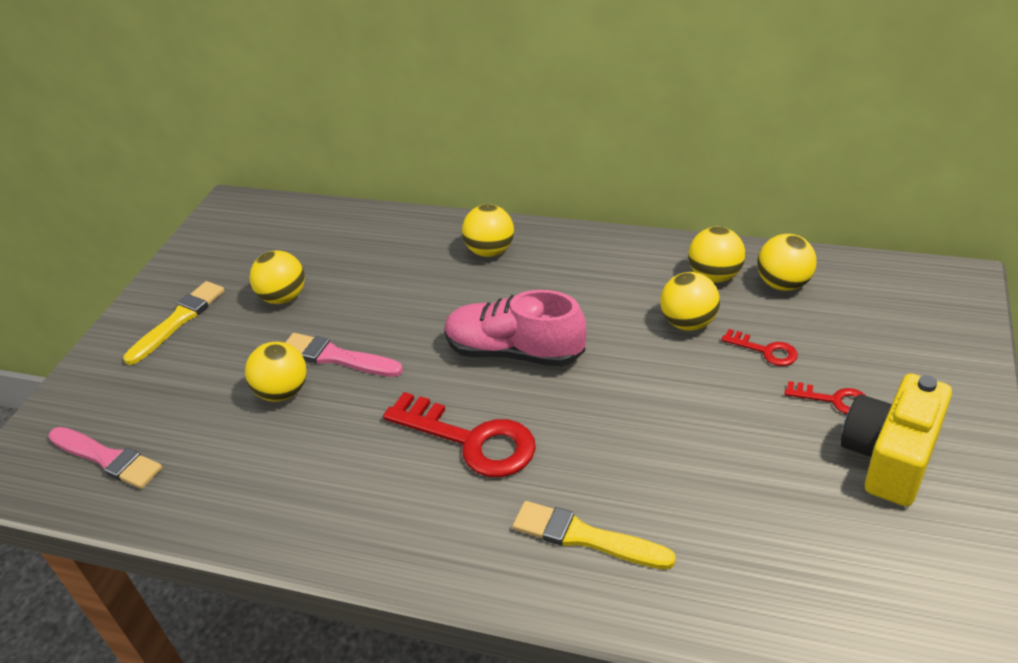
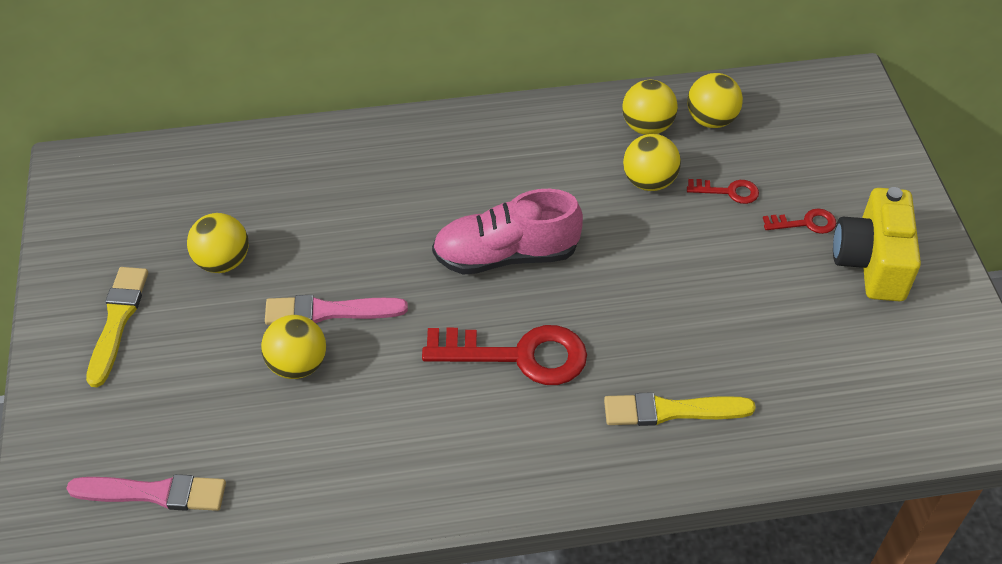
camera: 30 degrees left, 10 degrees up
(490, 251) = (415, 152): yellow ball -> none

